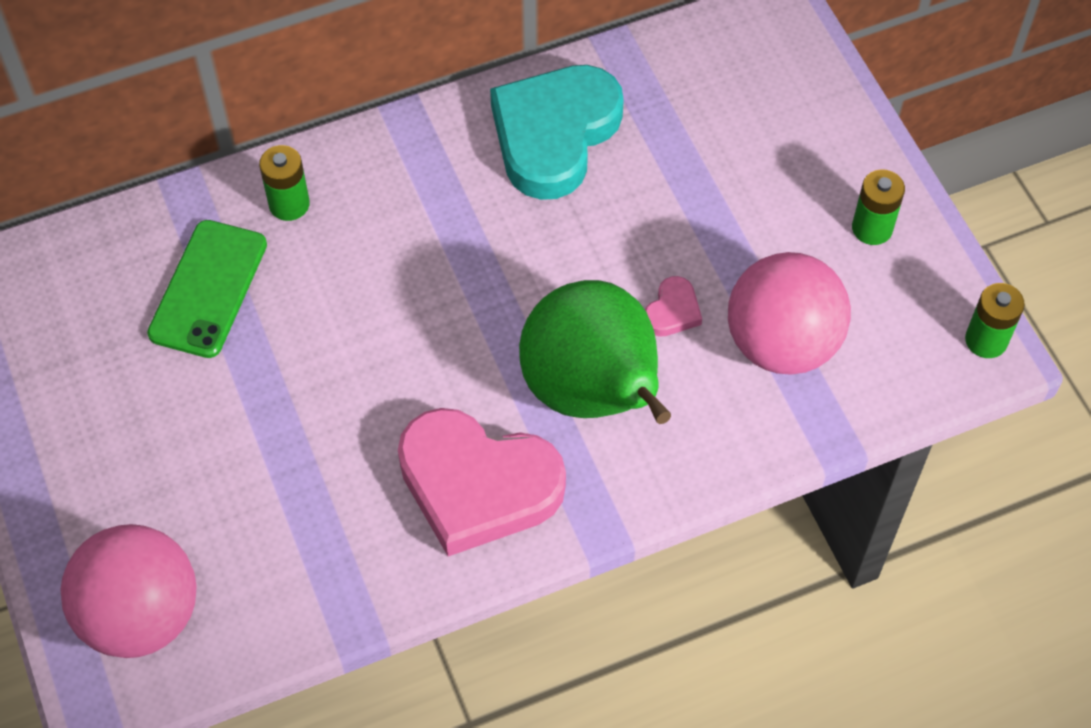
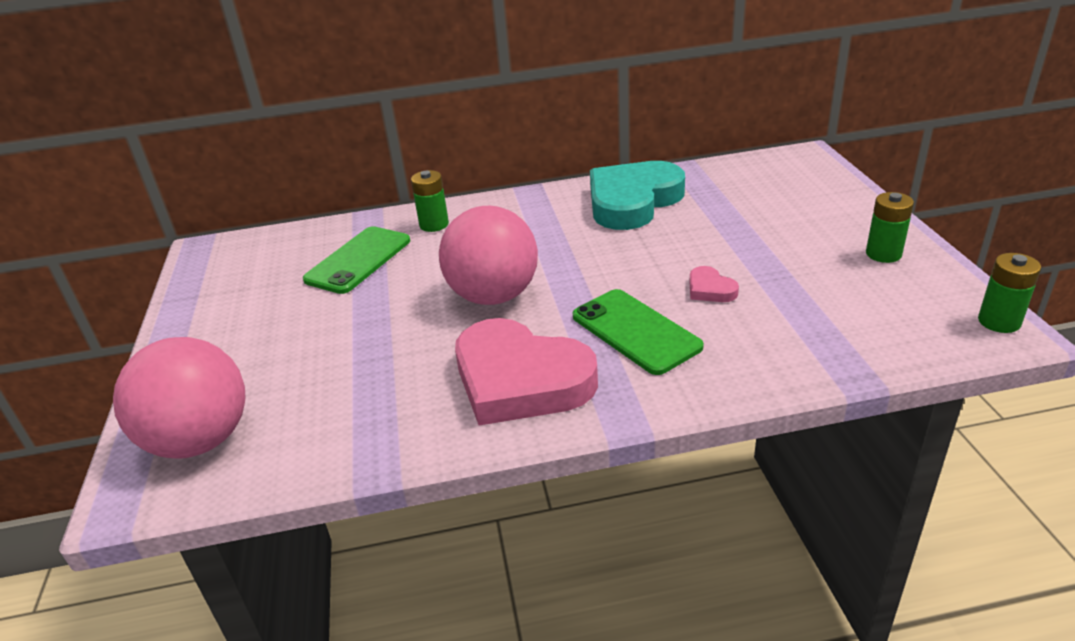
camera: 15 degrees right, 25 degrees down
(594, 393) = (635, 331): green pear -> green phone
(672, 311) = (710, 289): pink heart -> pink heart turned 105 degrees clockwise
(782, 343) = (805, 312): pink ball -> pink ball (493, 296)

